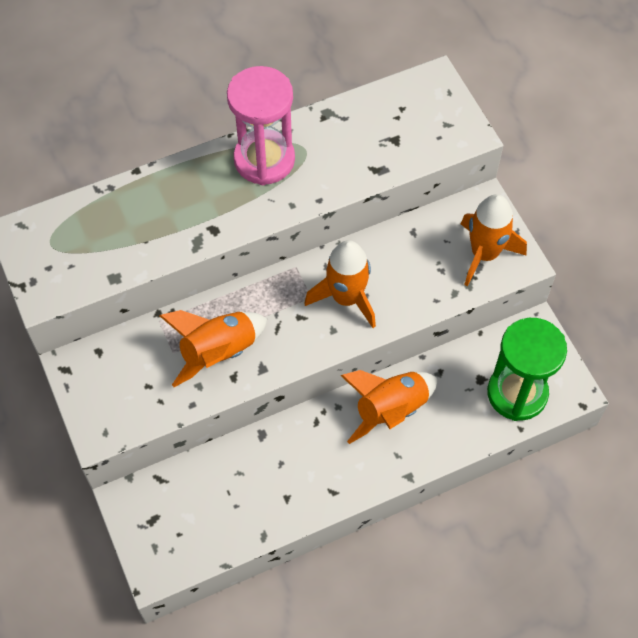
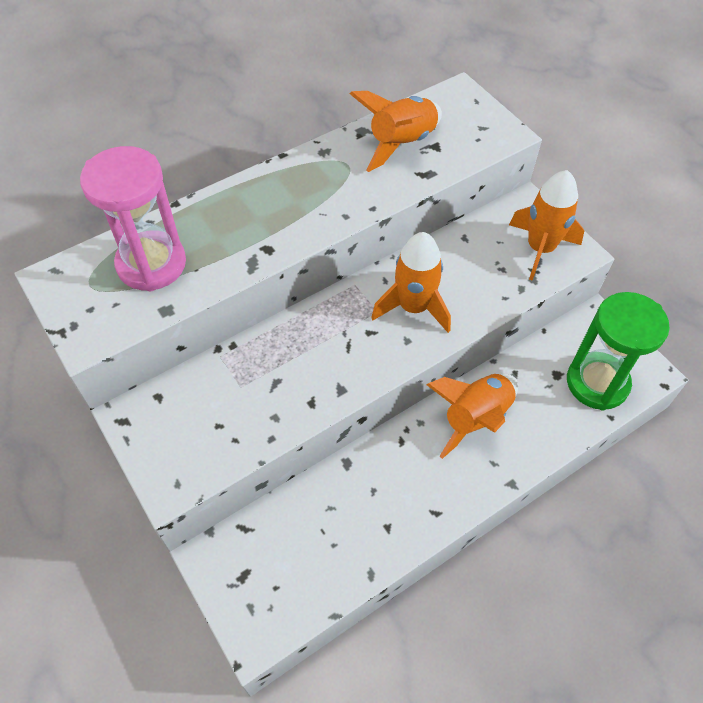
camera: 10 degrees left, 5 degrees down
(218, 352) = (290, 379): orange rocket -> orange rocket (401, 143)
(264, 160) = (308, 178): pink hourglass -> pink hourglass (151, 264)

